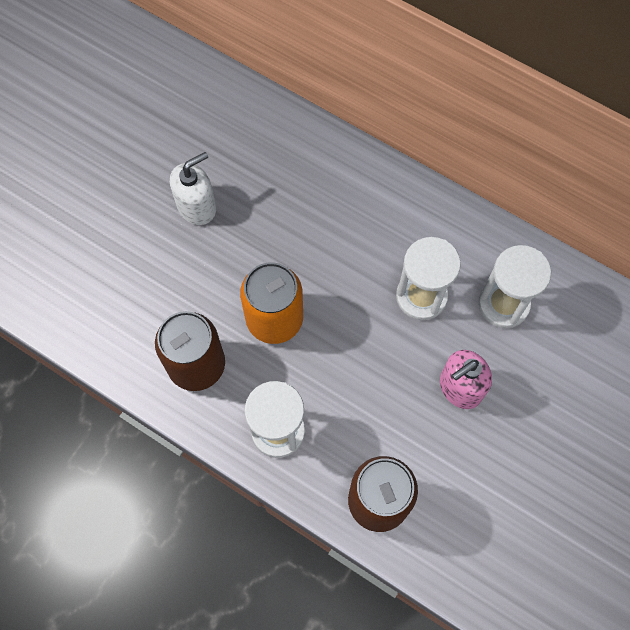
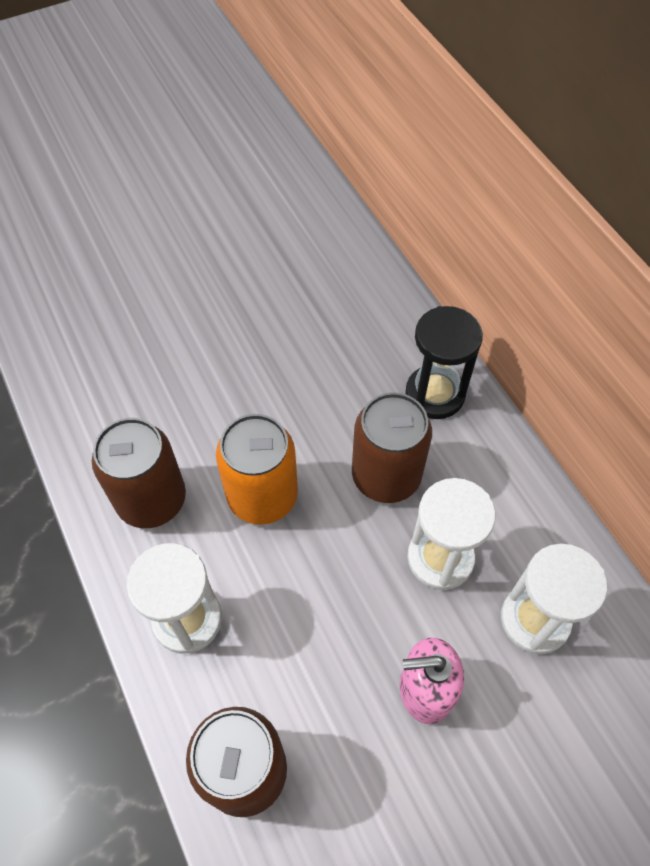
camera: 30 degrees right, 10 degrees down
(197, 206) = (258, 345): white soap dispenser -> none
(350, 178) = (435, 394): none -> black hourglass
(352, 258) = (386, 476): none -> brown can

